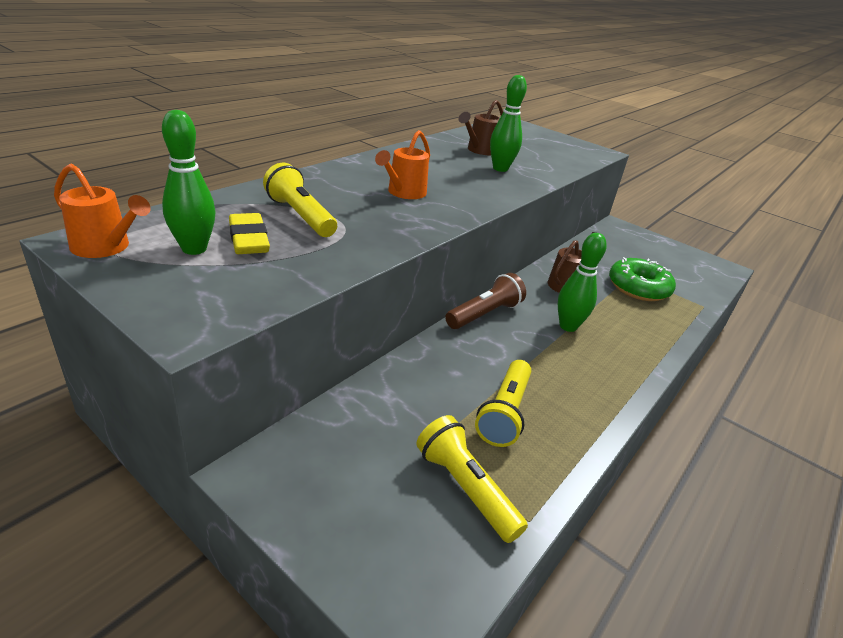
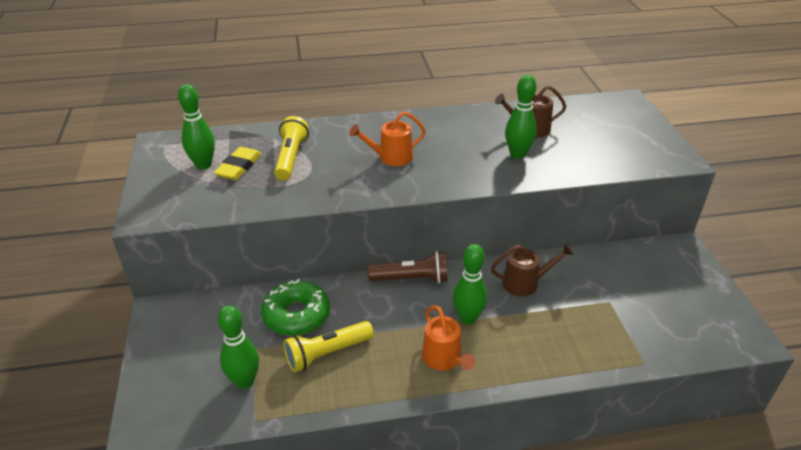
camera: 45 degrees right, 5 degrees up
(105, 247) = (165, 150): orange watering can -> orange watering can (444, 359)
(465, 488) = (244, 381): yellow flashlight -> green bowling pin
(638, 288) = (596, 316): green donut -> green donut (296, 315)

